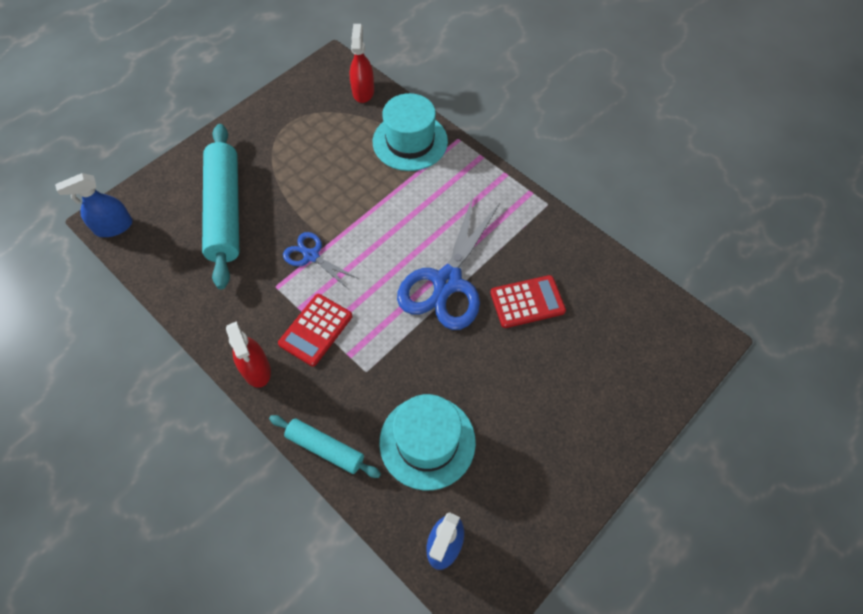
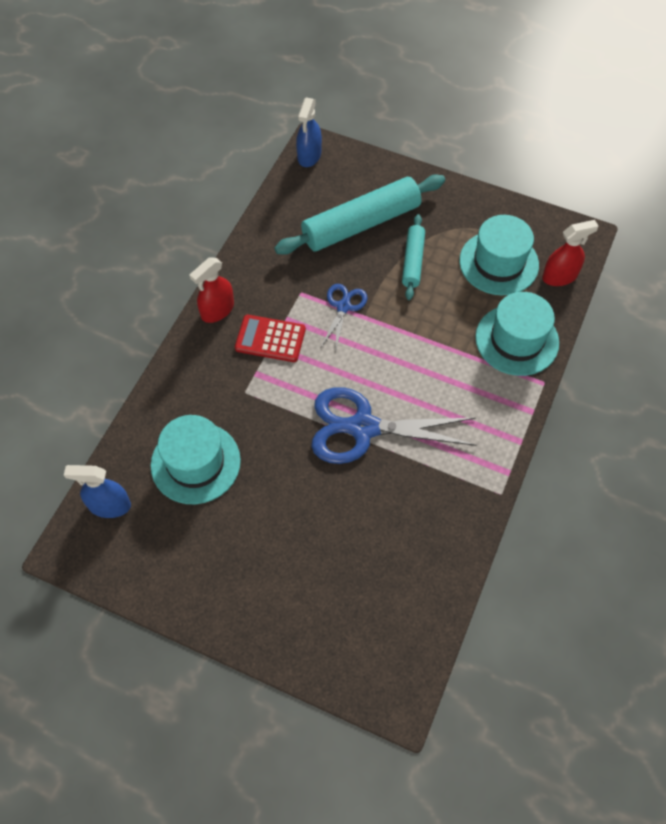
camera: 70 degrees right, 0 degrees up
(114, 227) = (309, 156): blue spray bottle -> blue spray bottle turned 120 degrees counterclockwise
(325, 448) = (165, 387): turquoise rolling pin -> turquoise rolling pin (413, 261)
(327, 125) = (498, 263): none -> turquoise hat
(527, 302) = (371, 506): red calculator -> none

